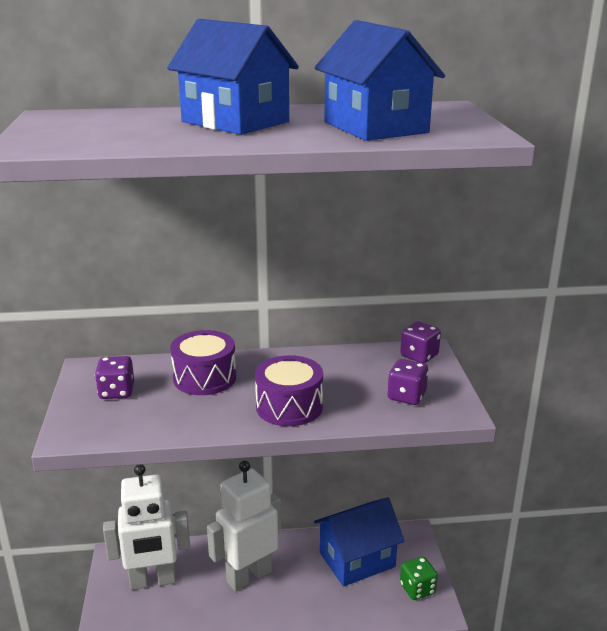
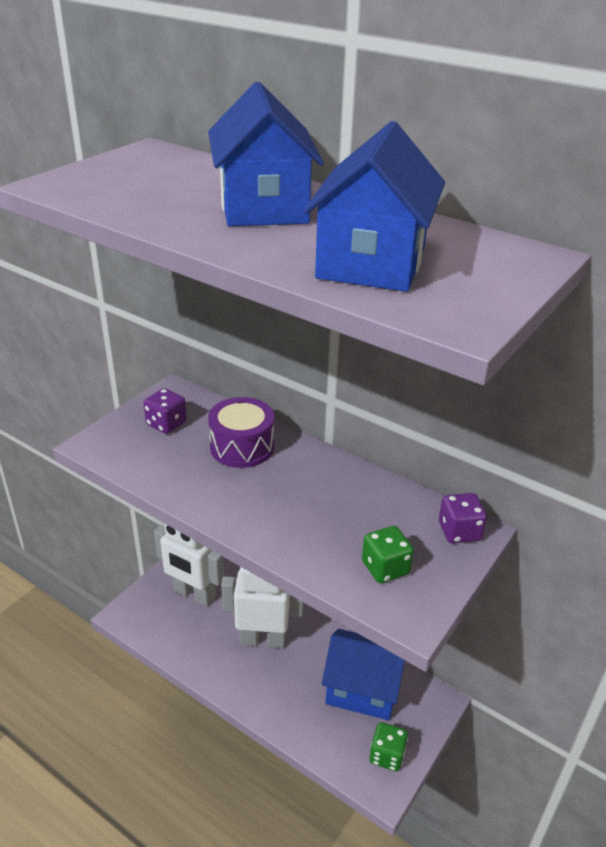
camera: 40 degrees right, 10 degrees up
(289, 407) = (270, 515): purple drum -> none
(406, 396) = (385, 568): purple dice -> green dice

